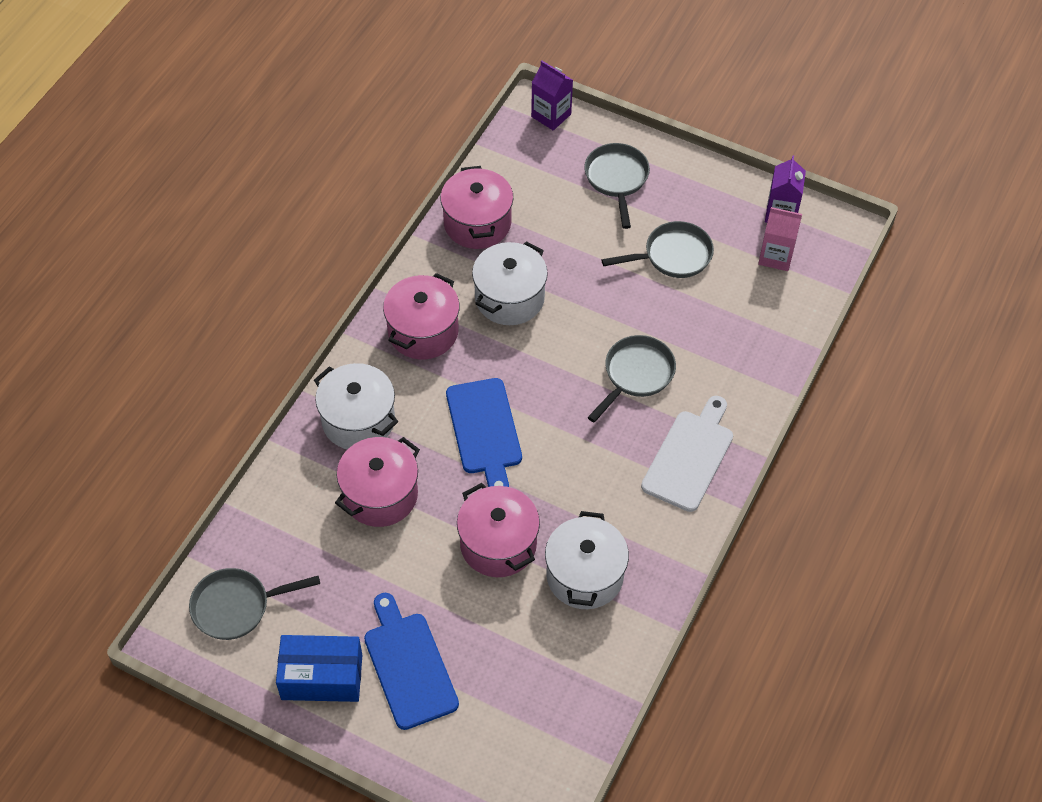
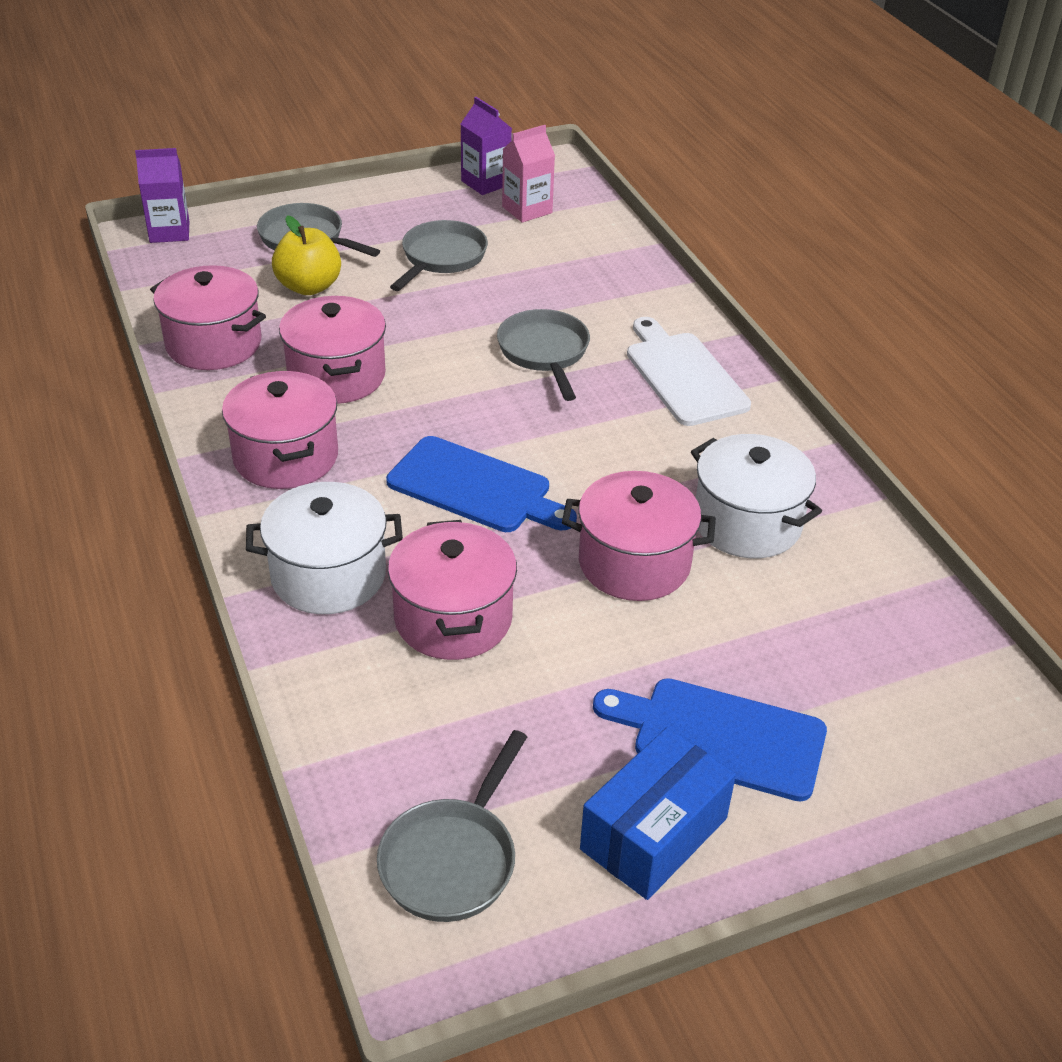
camera: 50 degrees left, 15 degrees down
(509, 298) = (336, 376): white pot -> pink pot
(573, 219) = (309, 287): none -> yellow apple

